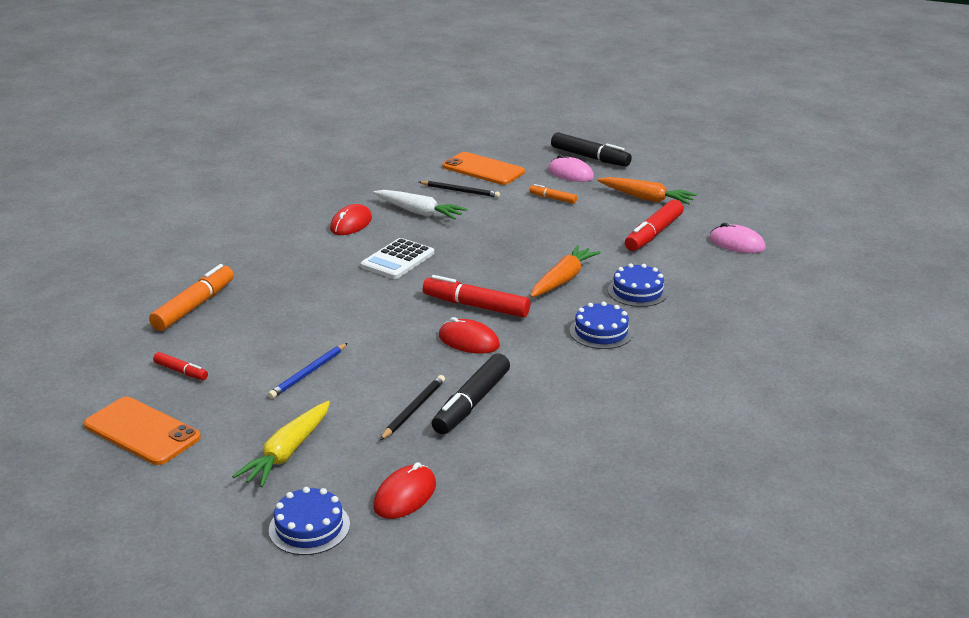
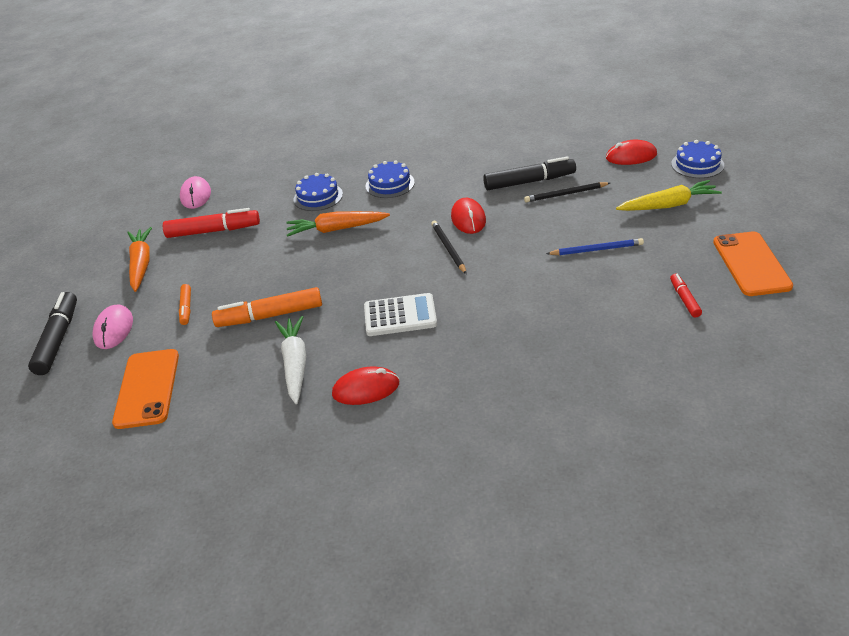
camera: 125 degrees left, 10 degrees up
(194, 306) = (615, 364): orange marker -> orange marker (270, 315)
(460, 191) = (219, 369): black pencil -> black pencil (448, 248)
(476, 306) = (421, 241): red marker -> none

